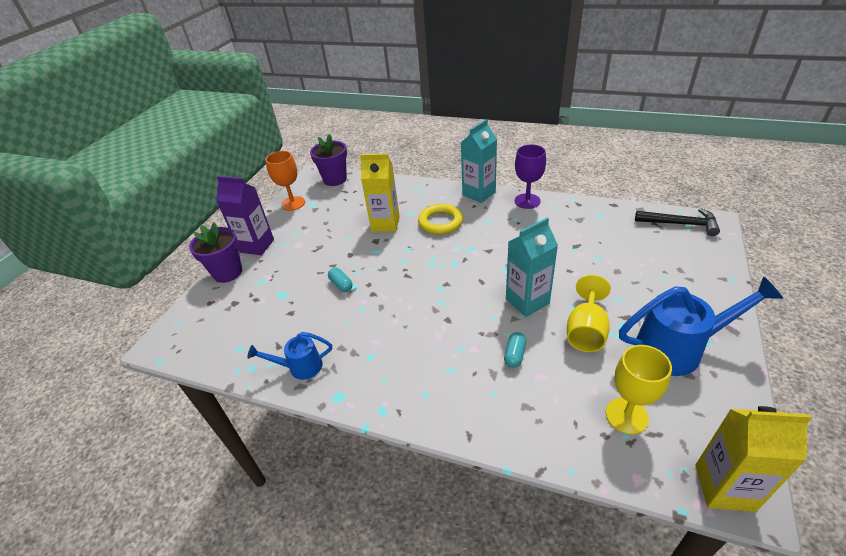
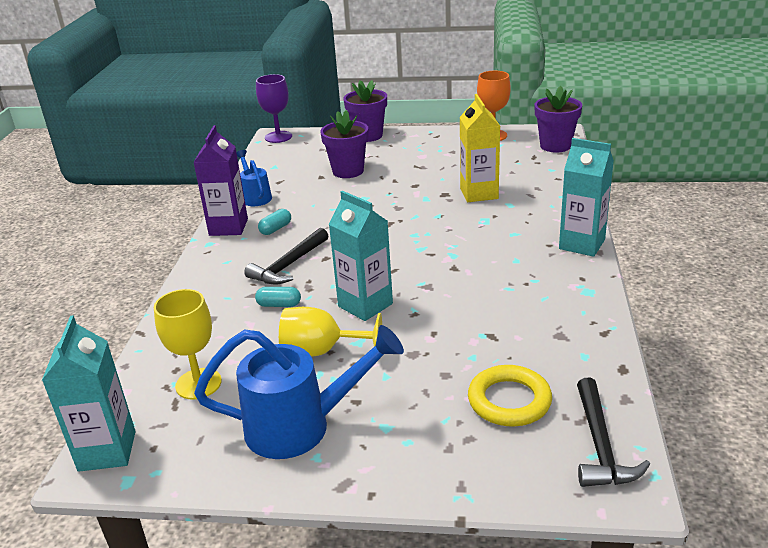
camera: 75 degrees right, 10 degrees down
(257, 246) = (412, 137): purple carton -> purple carton (228, 227)
(293, 292) = (348, 171): none -> purple flower pot
(341, 285) = (365, 191): turquoise capsule -> turquoise capsule (275, 229)
(440, 222) = (499, 227): yellow ring -> yellow ring (509, 401)
(451, 345) = (289, 265): none -> black hammer
(527, 201) = (585, 285): purple goblet -> purple goblet (278, 137)
(677, 349) = (300, 426): blue watering can -> blue watering can turned 75 degrees counterclockwise
(724, 487) = (107, 451): yellow carton -> turquoise carton

